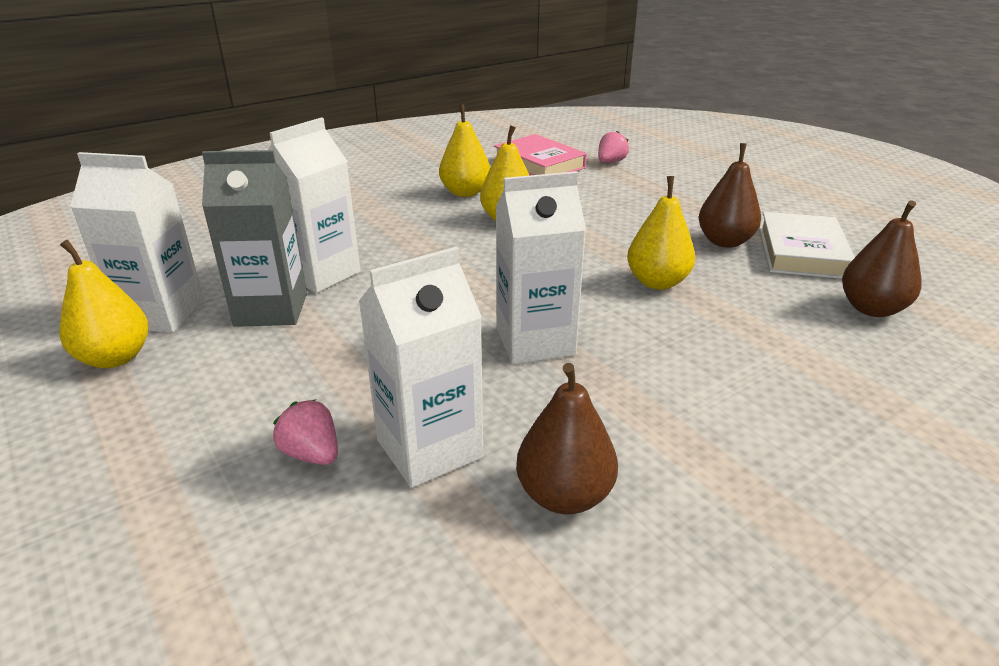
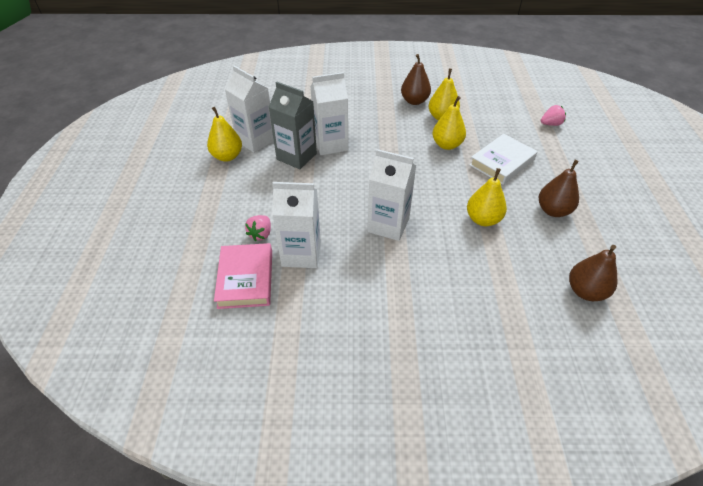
camera: 35 degrees right, 15 degrees up
(312, 454) = (261, 234): pink strawberry -> pink strawberry turned 150 degrees counterclockwise
(539, 164) = (504, 110): pink book -> pink book (245, 279)
(564, 495) = (331, 300): brown pear -> brown pear (414, 101)
(802, 252) = (592, 238): white book -> white book (502, 162)

